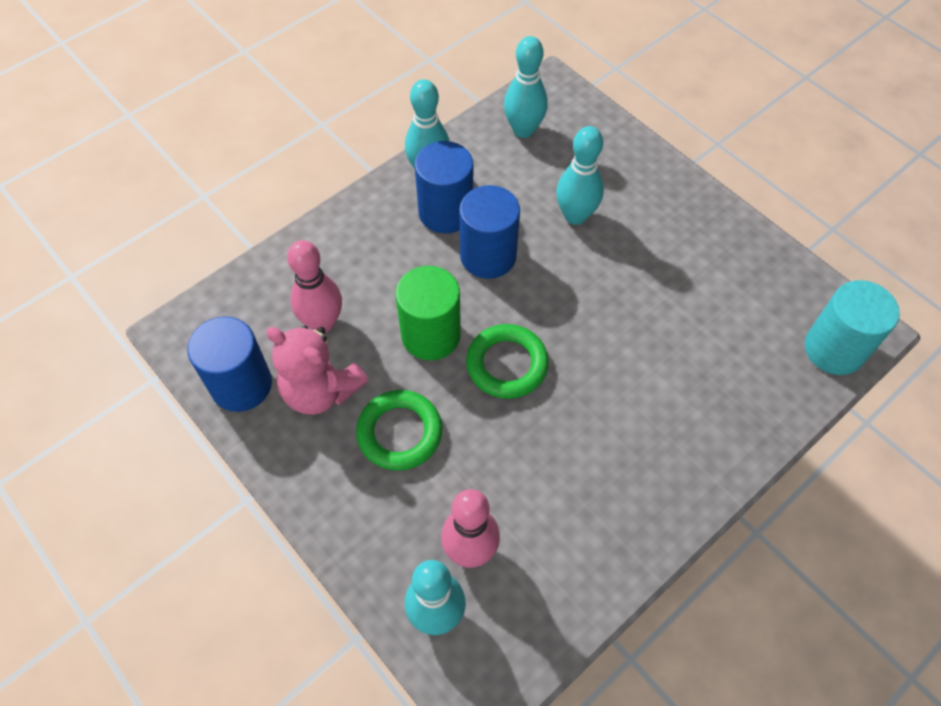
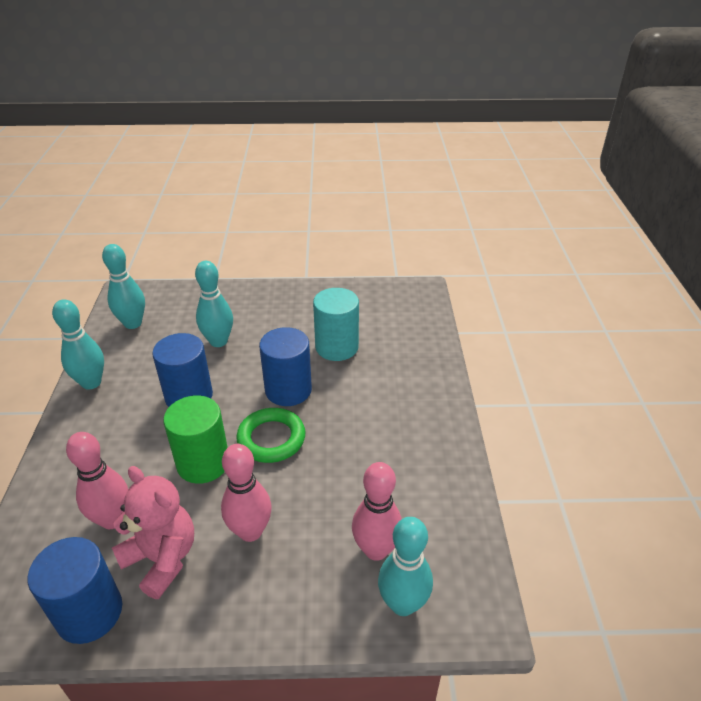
camera: 50 degrees left, 20 degrees down
(321, 390) = (162, 559): pink teddy bear -> pink teddy bear turned 120 degrees counterclockwise
(399, 433) = (250, 531): green ring -> pink bowling pin
(445, 212) = (131, 395): blue cylinder -> blue cylinder (288, 390)
(834, 349) = (419, 306): turquoise cylinder -> turquoise cylinder (336, 347)

